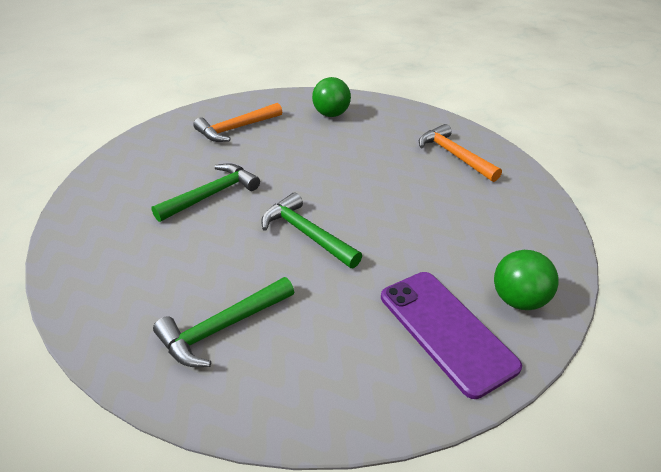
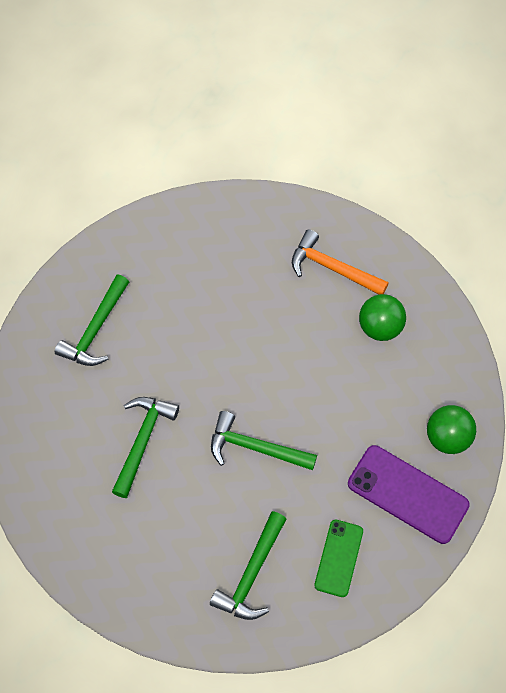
camera: 25 degrees left, 25 degrees up
(236, 129) = (95, 330): orange hammer -> green hammer
(329, 355) = (339, 558): none -> green phone
(330, 114) = (177, 254): green ball -> green ball (380, 327)

